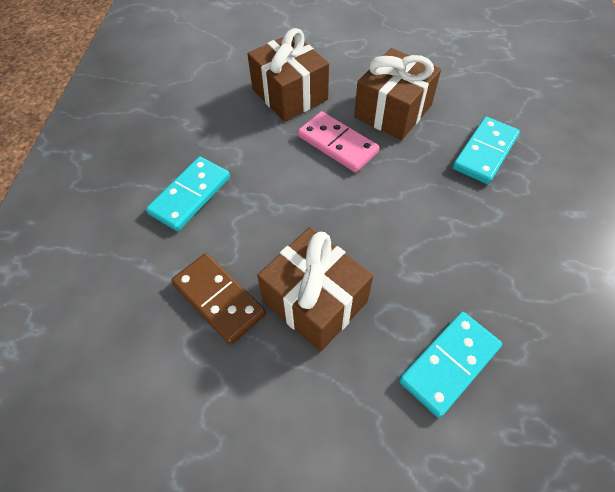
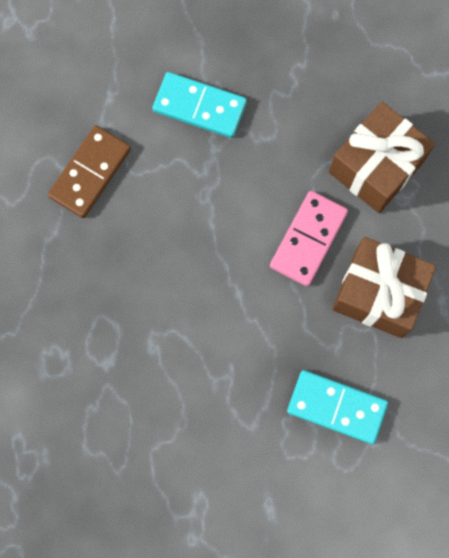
camera: 75 degrees right, 20 degrees up
(315, 302) = (106, 259): brown gift -> none
(449, 364) = (70, 386): turquoise domino -> none

